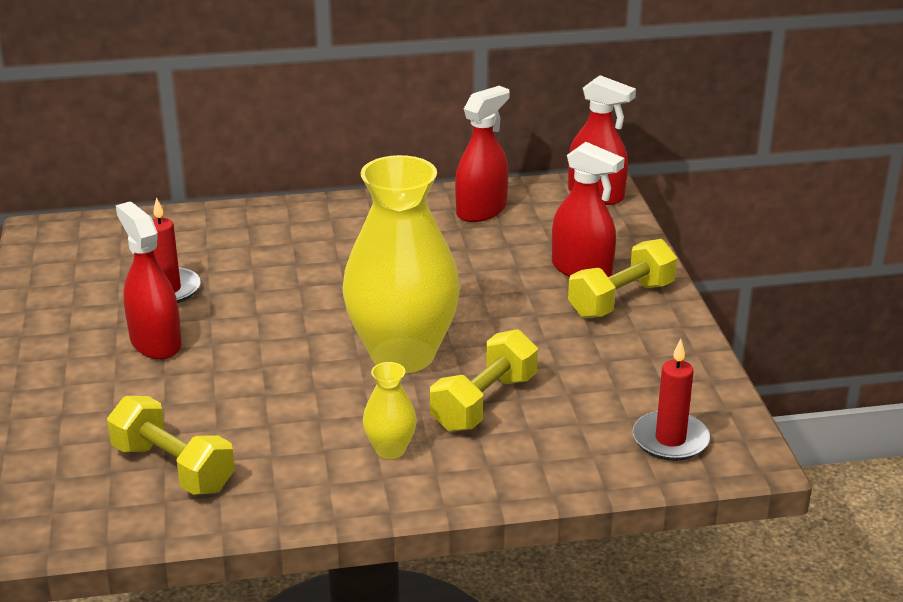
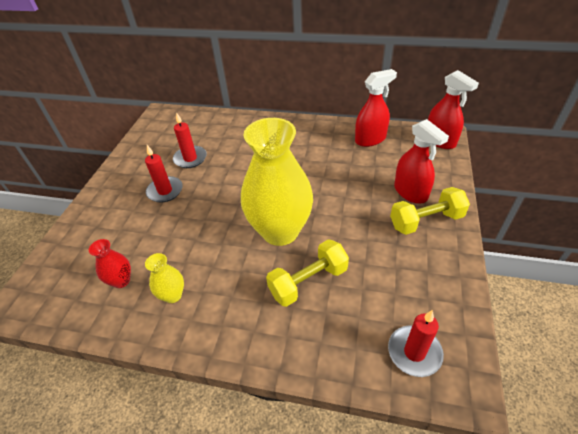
camera: 25 degrees right, 15 degrees up
(155, 343) = (165, 191): red spray bottle -> red candle
(173, 468) = (121, 281): yellow dumbbell -> red vase
(390, 449) = (237, 303): yellow vase -> yellow vase (173, 295)

